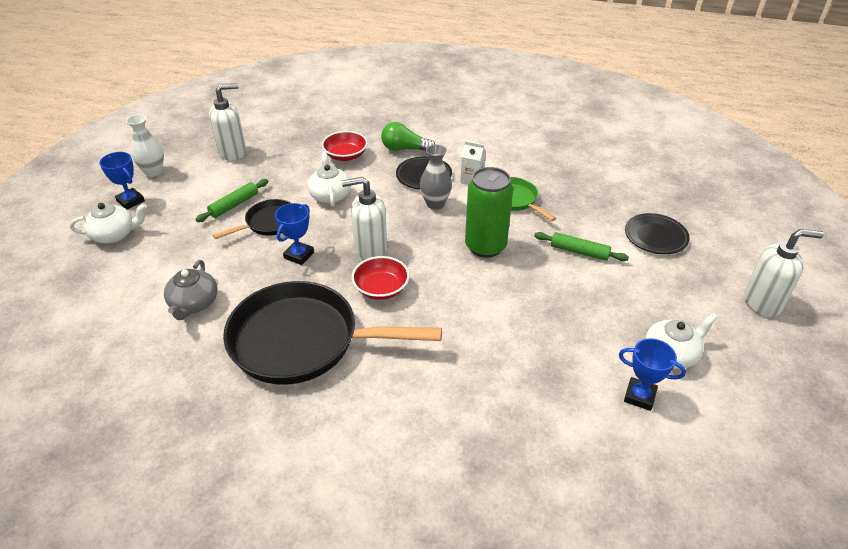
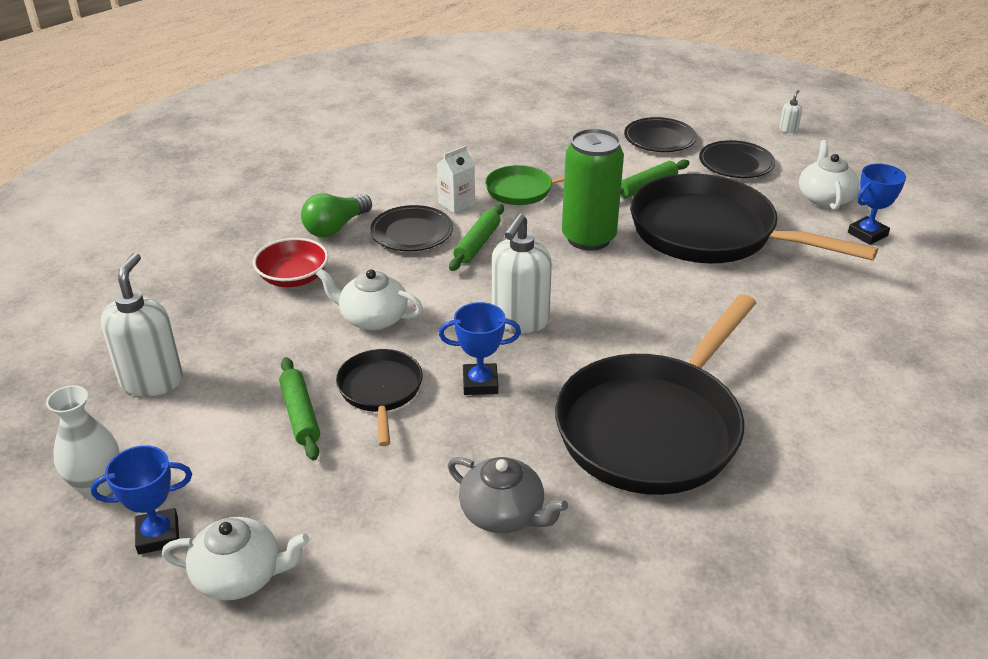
camera: 60 degrees left, 5 degrees down
(114, 235) = (240, 576): white teapot -> white teapot turned 75 degrees clockwise
(299, 255) = (480, 383): blue trophy -> blue trophy turned 60 degrees counterclockwise
(381, 288) = (603, 335): red bowl -> none
(435, 204) = (477, 244): grey vase -> green rolling pin
(549, 303) = (711, 233): none -> black pan
(666, 287) = (736, 164): none -> black plate
(762, 302) = (788, 130): white soap dispenser -> white soap dispenser, size x0.42

